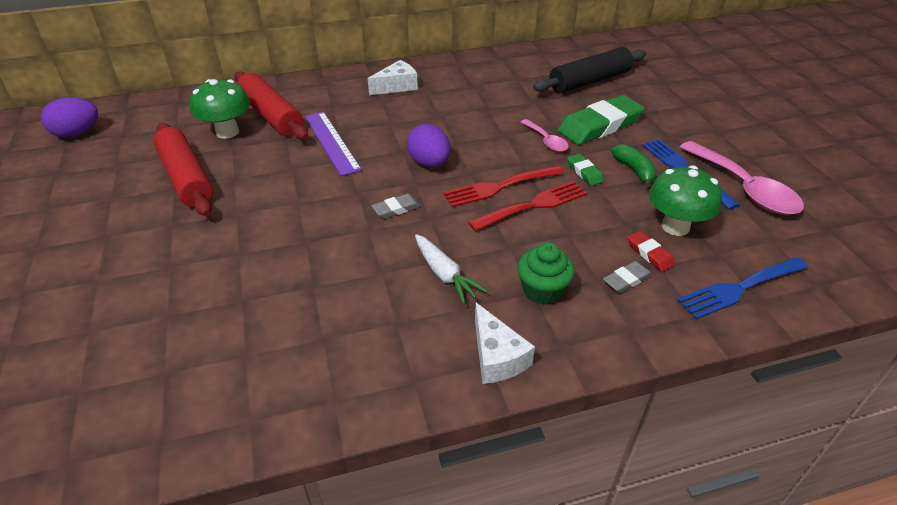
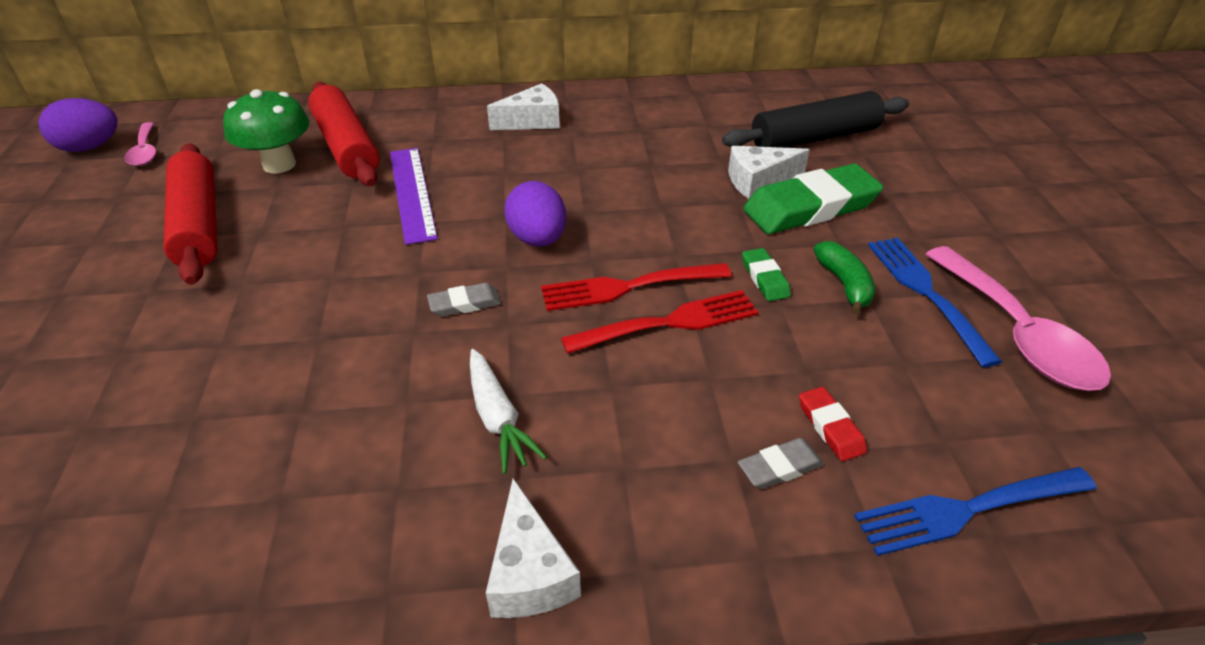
camera: 10 degrees right, 0 degrees up
(542, 290) = (639, 466): green cupcake -> none
(546, 141) = (721, 223): pink spoon -> pink spoon (145, 152)
(562, 112) = (758, 181): none -> white cheese
(675, 226) = (885, 386): green mushroom -> none

